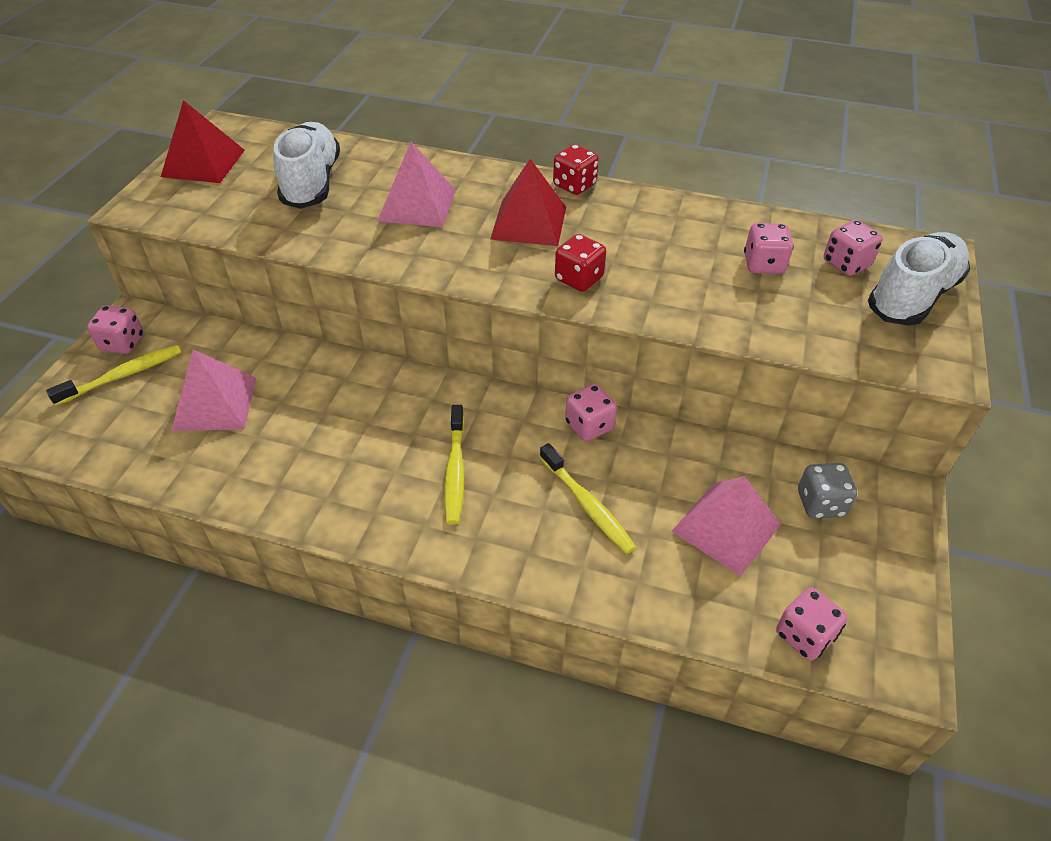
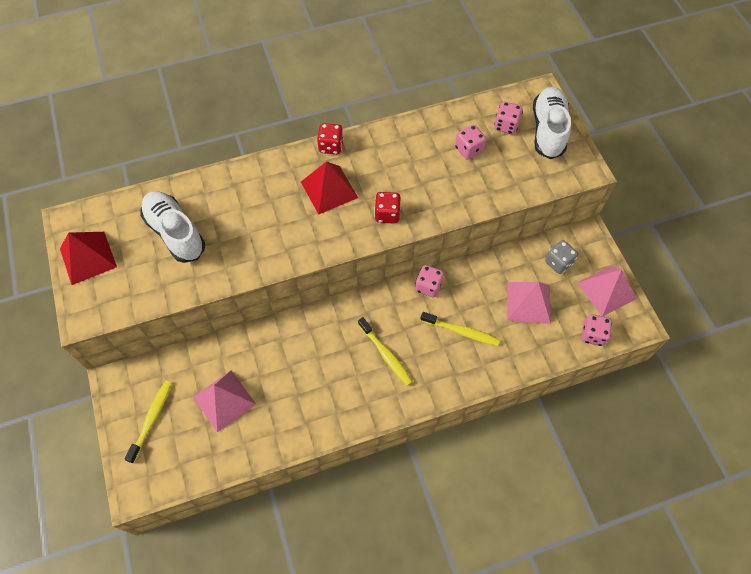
camera: 35 degrees left, 15 degrees up
(123, 343) = (127, 400): pink dice -> none
(417, 205) = (255, 213): pink pyramid -> pink pyramid (606, 290)

